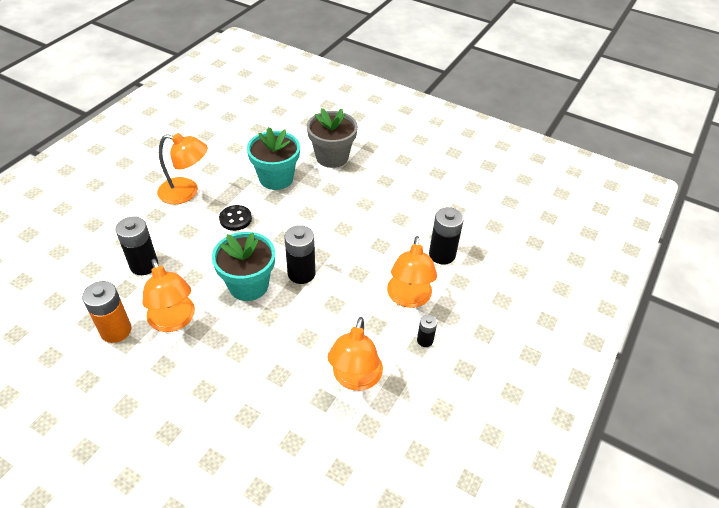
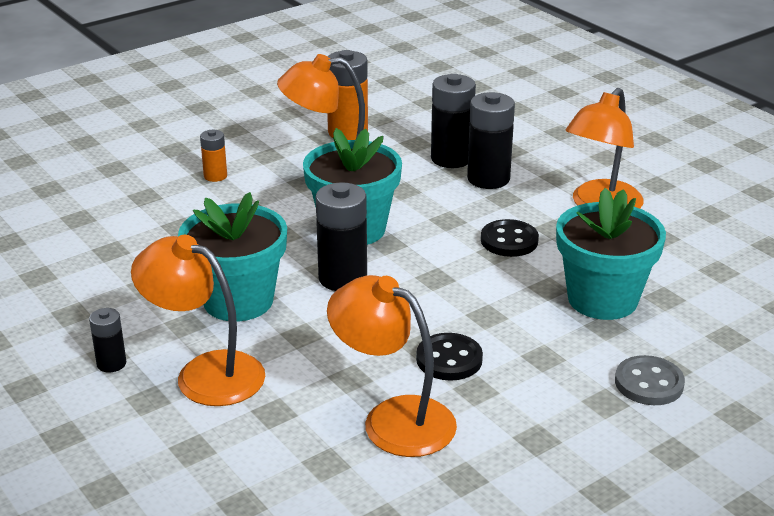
camera: 115 degrees right, 15 degrees down
(204, 384) = (215, 176): none -> orange battery
(332, 157) = (649, 383): grey flower pot -> grey button
(343, 310) = (238, 301): none -> turquoise flower pot
(349, 216) = (449, 359): none -> black button
(355, 379) = (113, 282): orange lamp -> orange lamp (393, 419)
(442, 254) = (271, 448): black battery -> black battery (488, 179)

